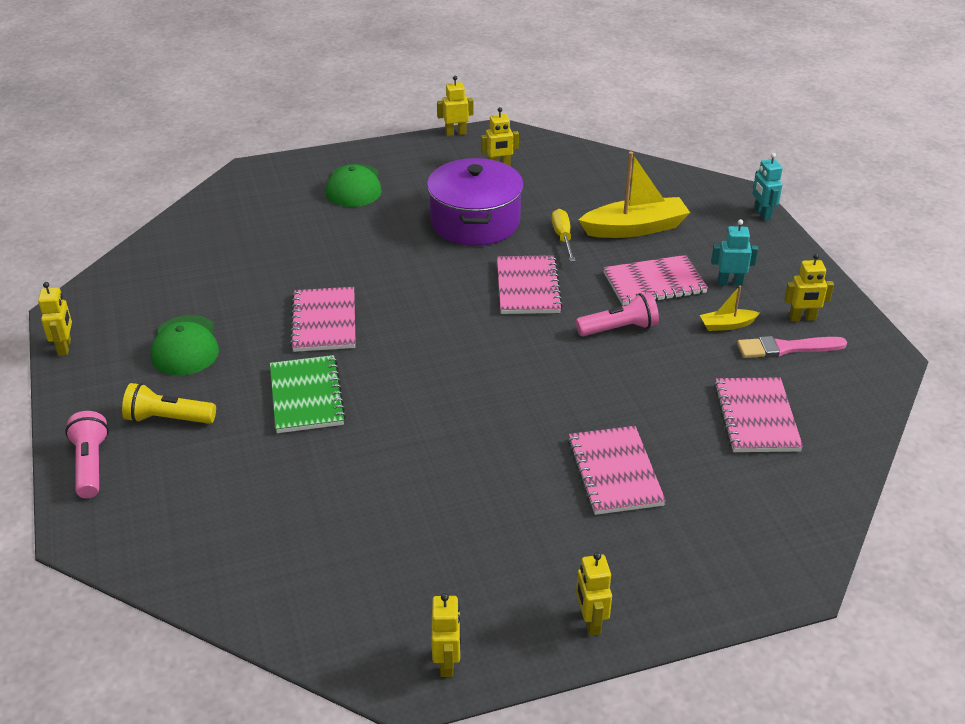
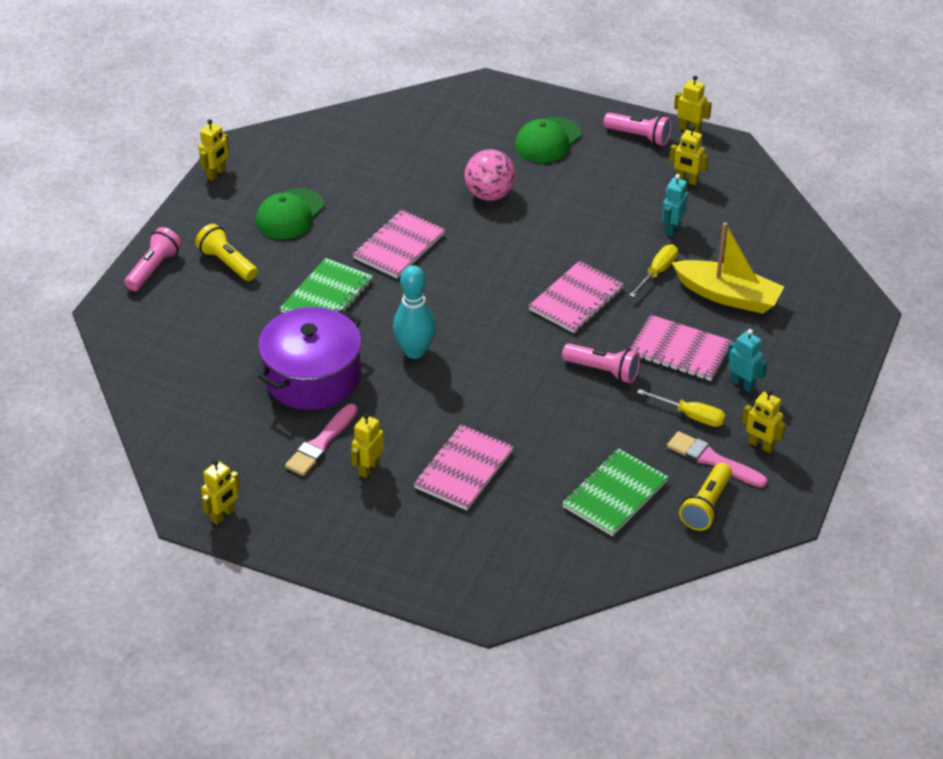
camera: 40 degrees right, 5 degrees up
(355, 245) = (489, 195): none -> pink ball
(424, 153) = (639, 136): none -> pink flashlight
(446, 398) = (415, 351): none -> turquoise bowling pin
(460, 529) = (321, 443): none -> pink brush
(475, 222) = (604, 222): purple pot -> purple pot (312, 377)
(590, 622) = (330, 548): yellow robot -> yellow robot (368, 468)
(727, 325) = (691, 416): yellow boat -> yellow screwdriver
(756, 417) = (615, 494): pink notebook -> green notebook
(762, 214) = (858, 341): turquoise robot -> turquoise robot (672, 229)
(830, 384) = (706, 506): none -> yellow flashlight

